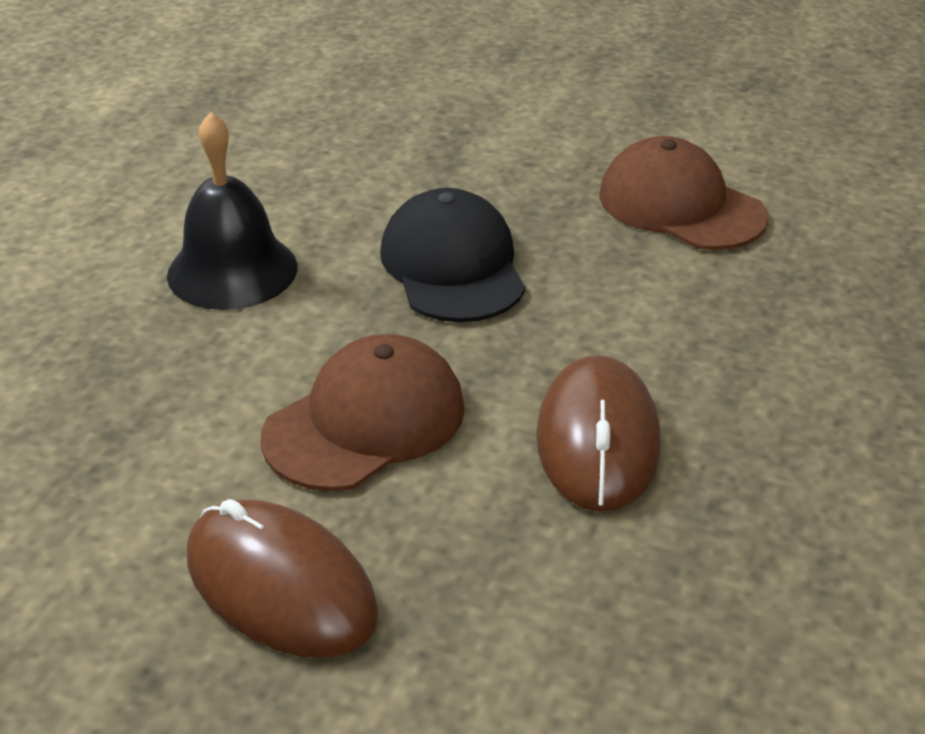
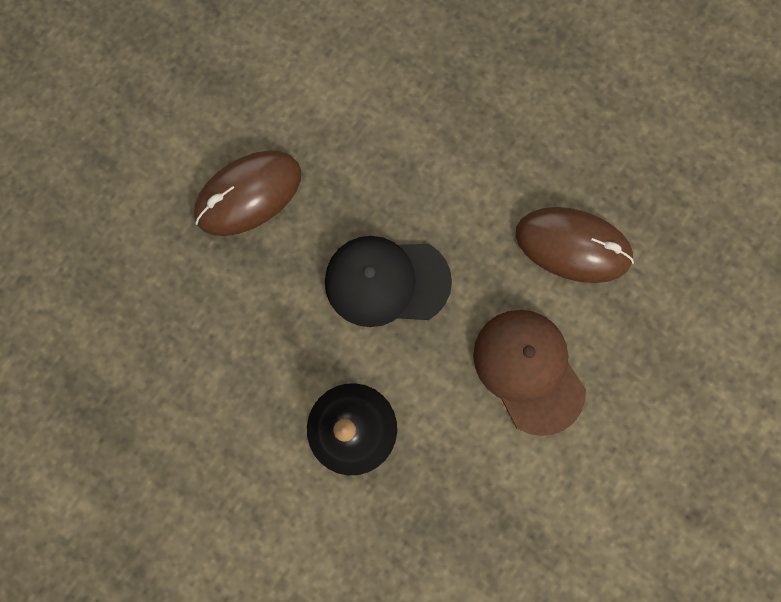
camera: 75 degrees left, 40 degrees up
(280, 585) = (646, 440): brown mouse -> brown mouse (249, 195)
(680, 206) = (358, 116): brown cap -> none

